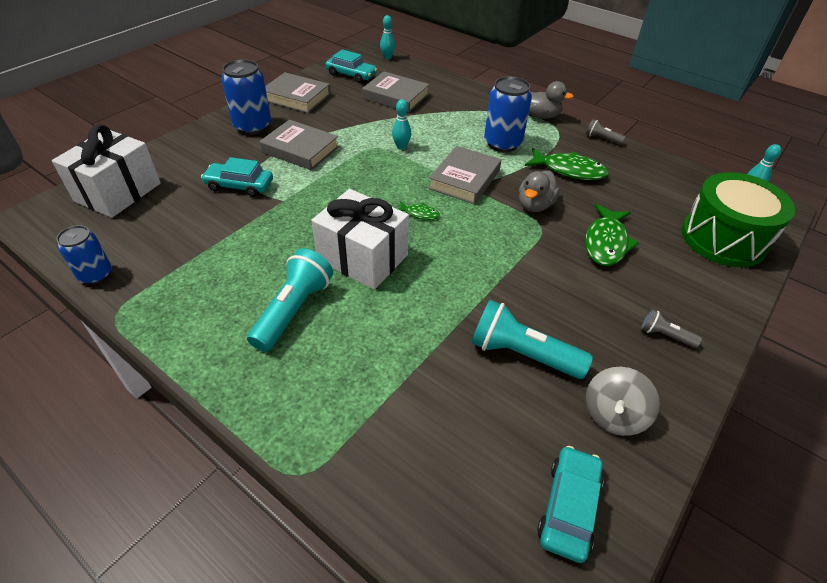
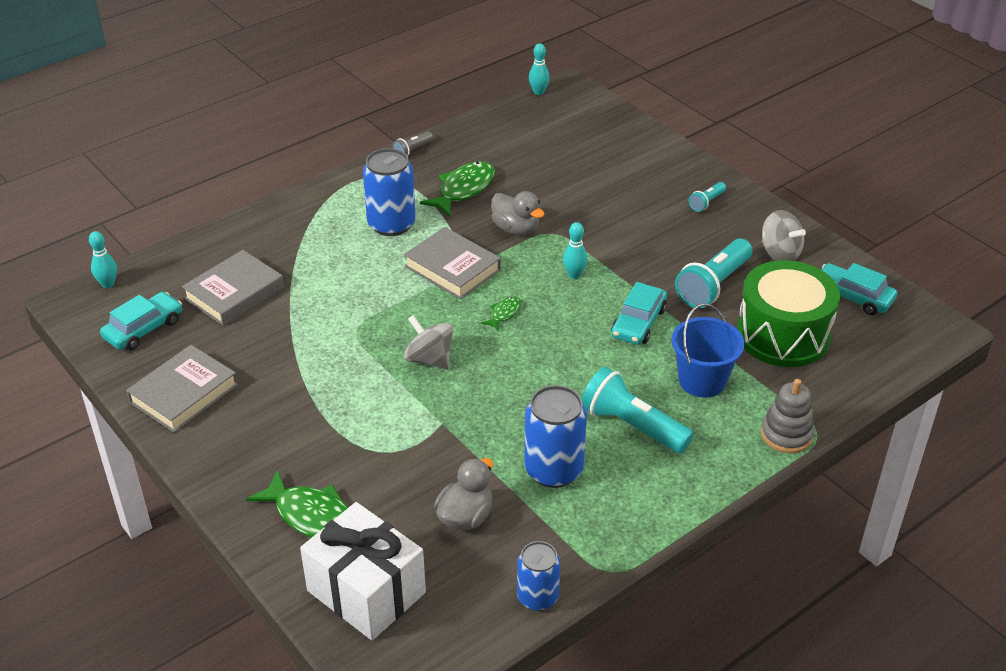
camera: 75 degrees left, 5 degrees down
(239, 185) = (395, 463): turquoise car -> turquoise car (638, 322)
(252, 126) = (248, 446): blue can -> blue can (553, 470)
(295, 442) = (786, 434): none -> grey stacking toy
(300, 149) = (332, 400): grey book -> none
(353, 184) = (429, 359): none -> grey spinning top
(363, 258) = (565, 367): white gift -> none
(366, 357) = (702, 380): none -> blue bucket
(401, 147) = (364, 307): turquoise bowling pin -> turquoise bowling pin (574, 275)
(540, 116) = (344, 181): grey duck -> grey duck (465, 516)
(606, 242) = (586, 199): green fish -> green fish (312, 516)
(665, 335) = (706, 202): grey flashlight -> turquoise flashlight
(723, 239) = (599, 131): green drum -> green drum (783, 335)

